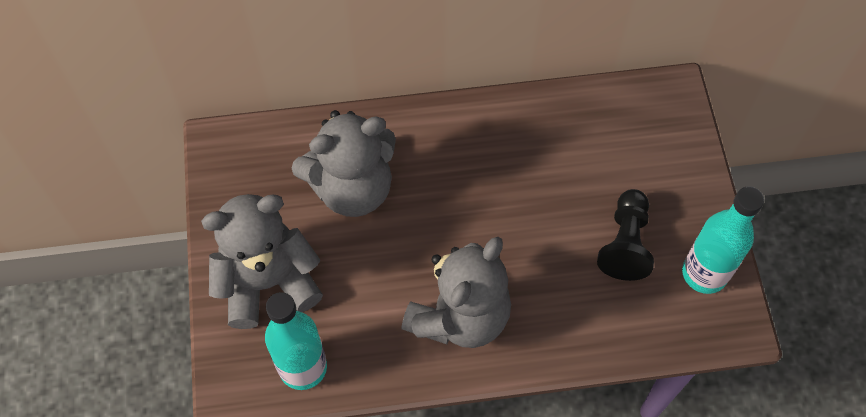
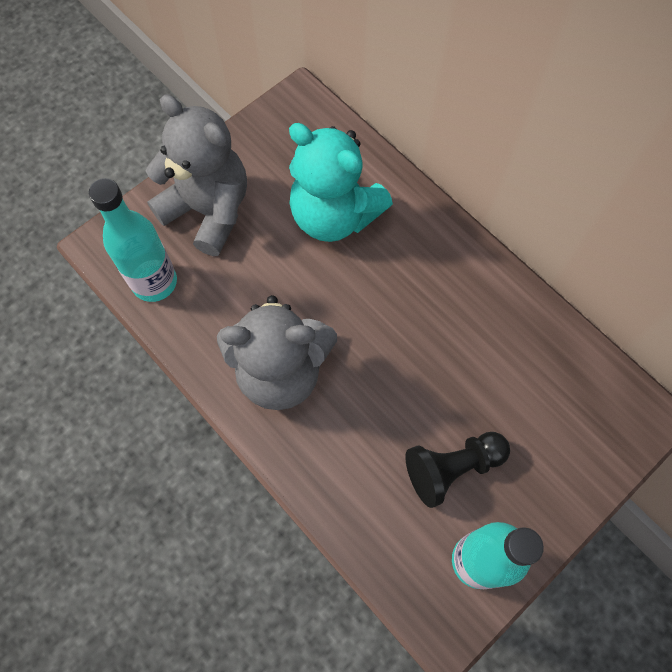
camera: 55 degrees right, 5 degrees up
(352, 188) = (334, 215): grey teddy bear -> turquoise teddy bear

